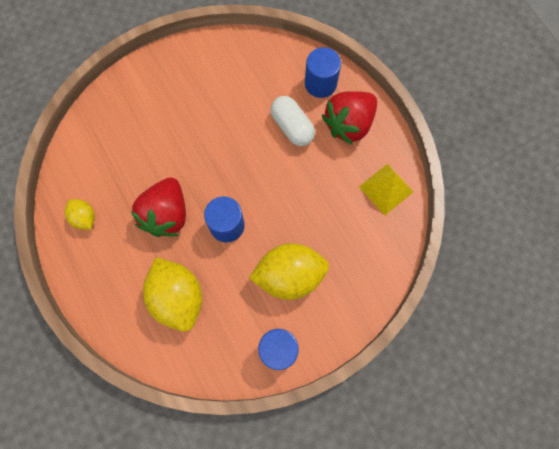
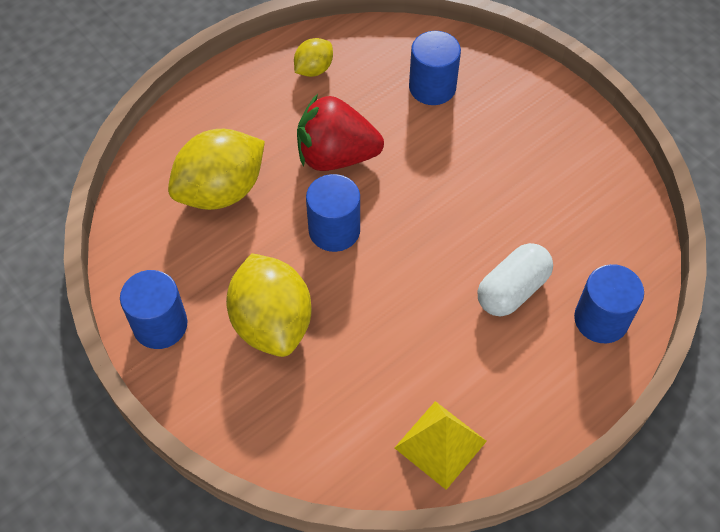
camera: 80 degrees right, 15 degrees down
(123, 141) = (432, 87): none -> blue cylinder
(349, 124) = (541, 372): red strawberry -> none

